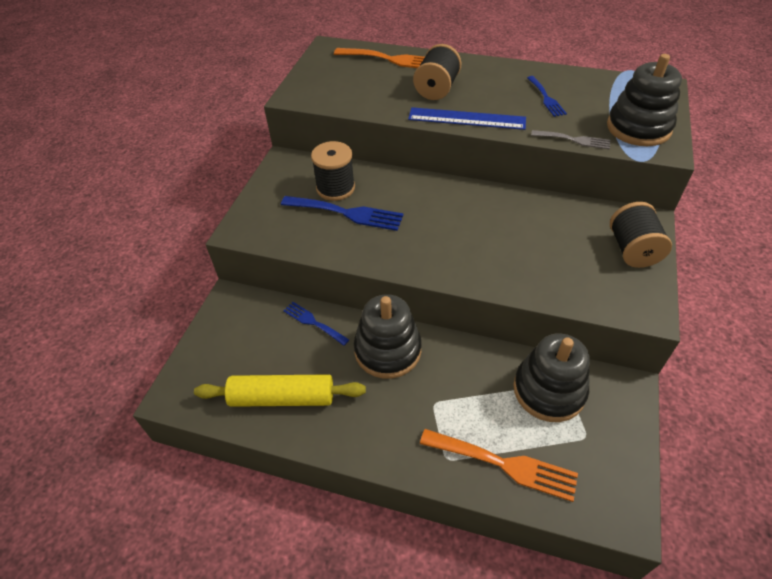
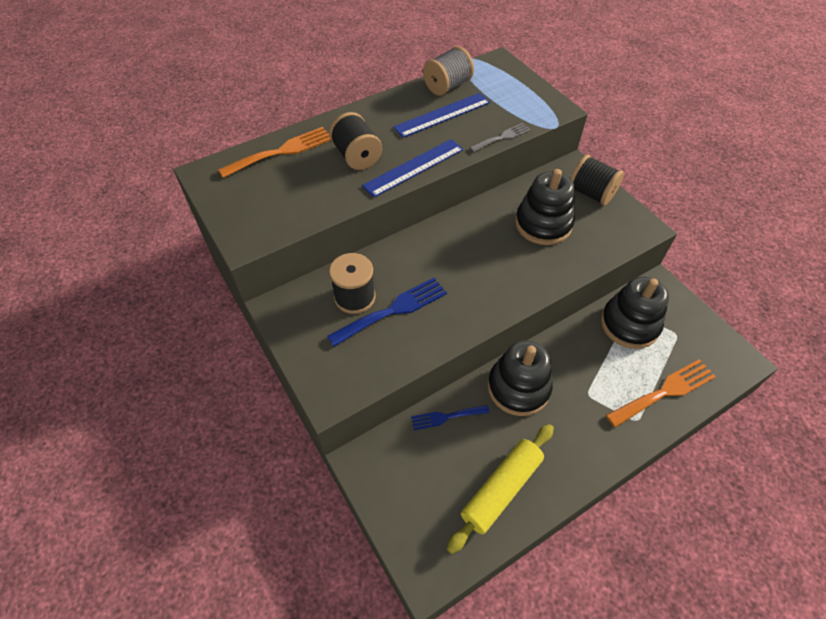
camera: 50 degrees left, 5 degrees up
(546, 98) = (442, 115): blue fork -> blue ruler
(582, 81) = (447, 86): none -> grey spool
(638, 128) = (525, 103): black stacking toy -> black stacking toy (543, 224)

